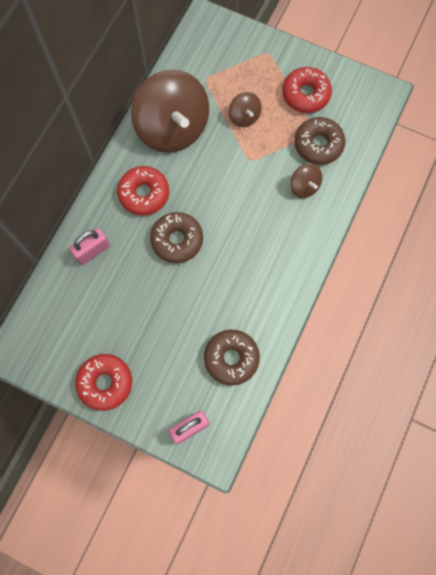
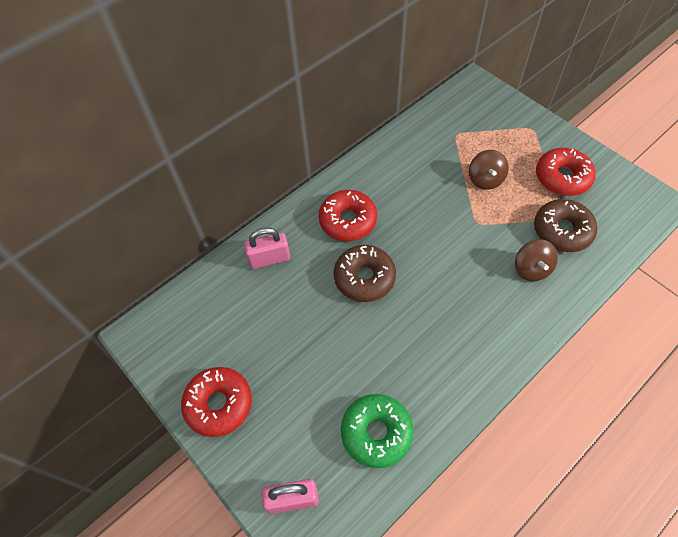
camera: 25 degrees right, 15 degrees down
(173, 128) = (404, 169): brown spinning top -> none
(231, 358) = (376, 433): brown donut -> green donut

